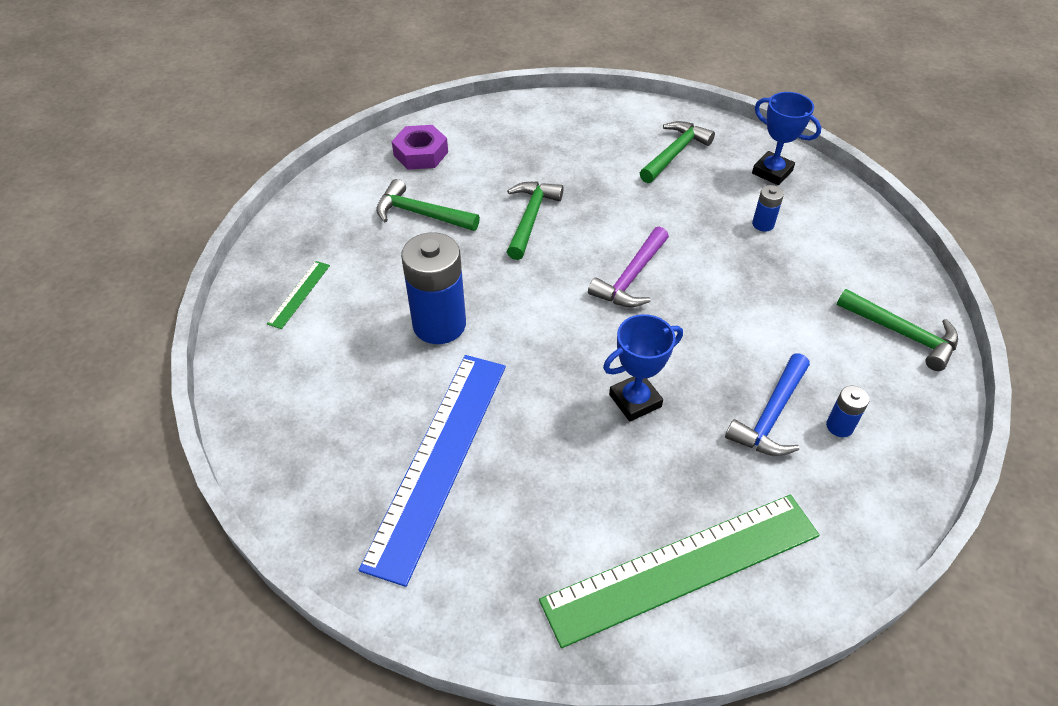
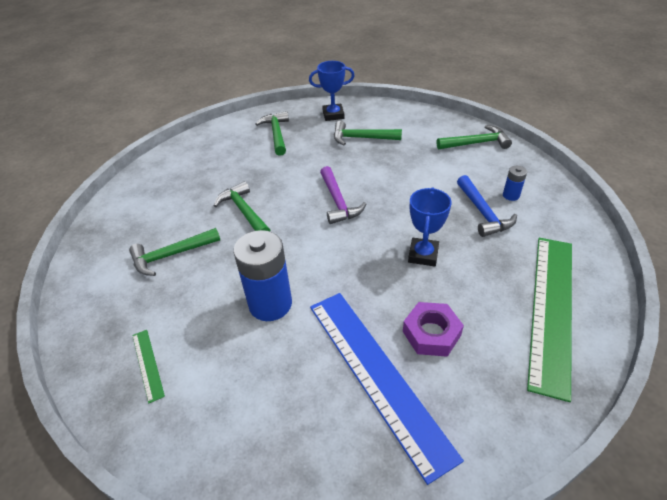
camera: 45 degrees left, 5 degrees down
(421, 153) = (123, 224): purple nut -> purple nut (431, 333)
(763, 224) = (361, 138): blue battery -> green hammer

